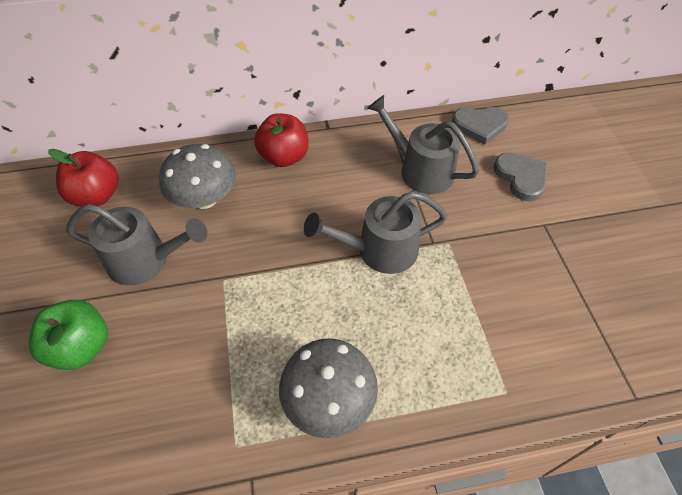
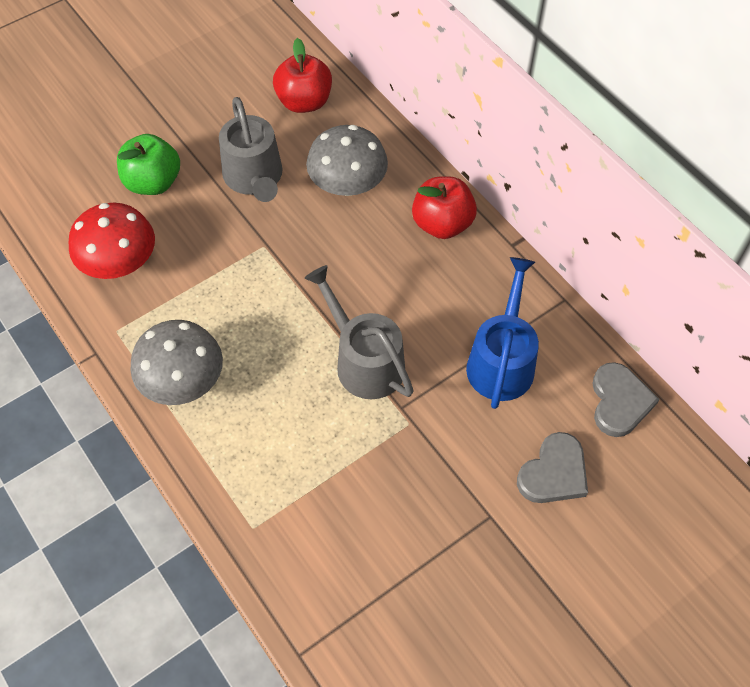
camera: 65 degrees right, 5 degrees up
(155, 414) = (119, 263): none -> red mushroom
(420, 170) = (502, 361): grey watering can -> blue watering can
(479, 126) = (619, 402): grey heart -> grey heart turned 150 degrees counterclockwise

